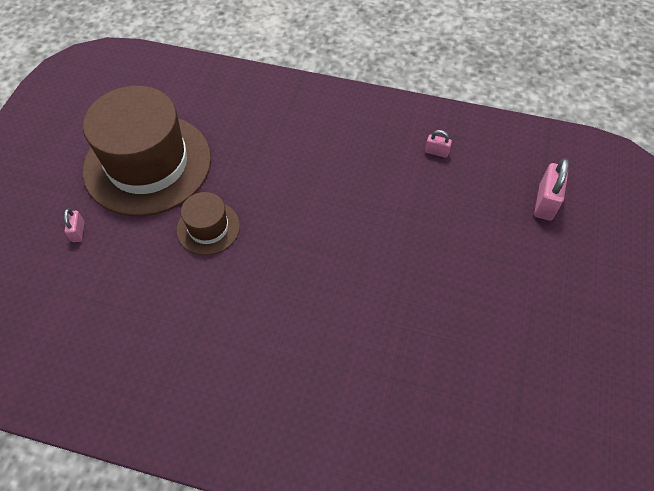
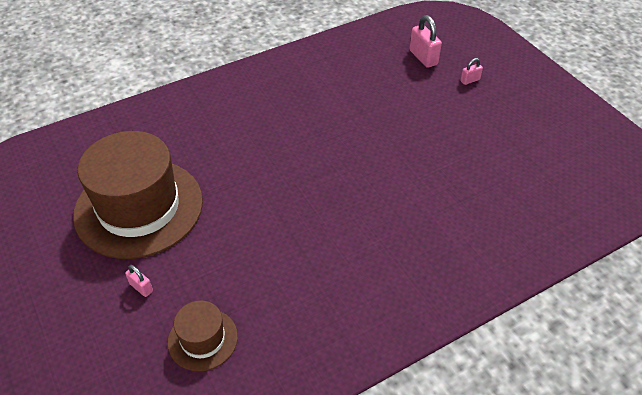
camera: 45 degrees left, 10 degrees down
(208, 228) = (240, 212): brown hat -> brown hat (203, 339)
(436, 152) = (331, 71): pink padlock -> pink padlock (470, 80)

